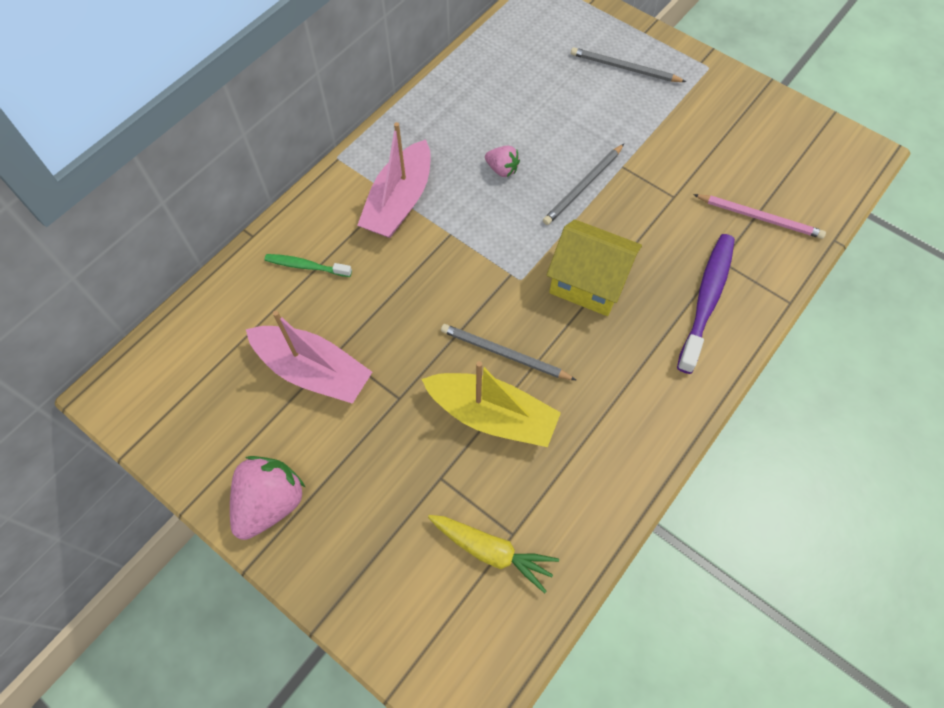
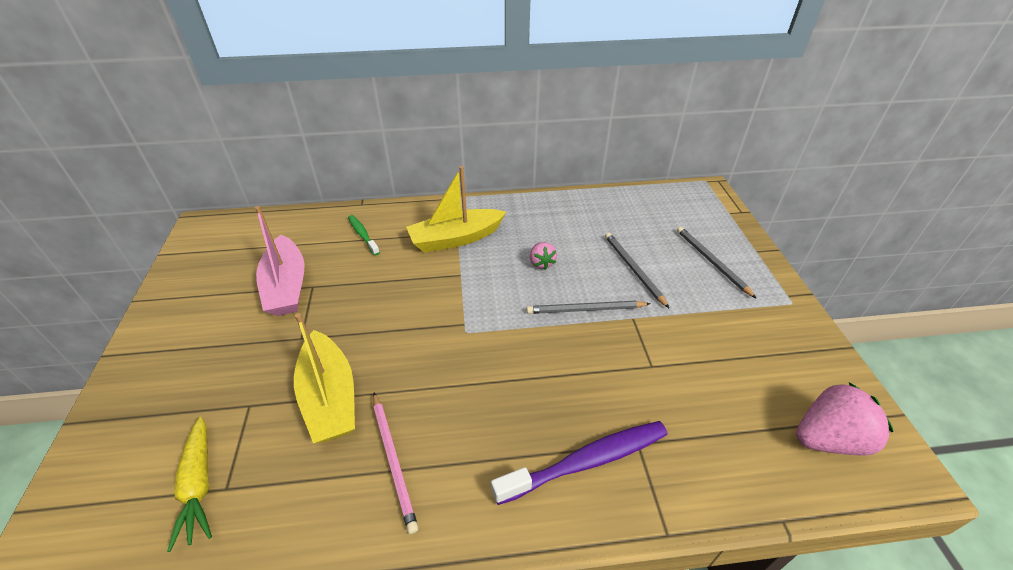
camera: 45 degrees right, 20 degrees down
(270, 503) = (165, 333): pink strawberry -> pink strawberry (828, 439)
(399, 201) = (456, 238): pink boat -> yellow boat
(504, 354) = (392, 367): grey pencil -> grey pencil (633, 269)
(588, 282) = (508, 370): yellow house -> none
(759, 218) = (716, 439): pink pencil -> pink pencil (393, 460)

